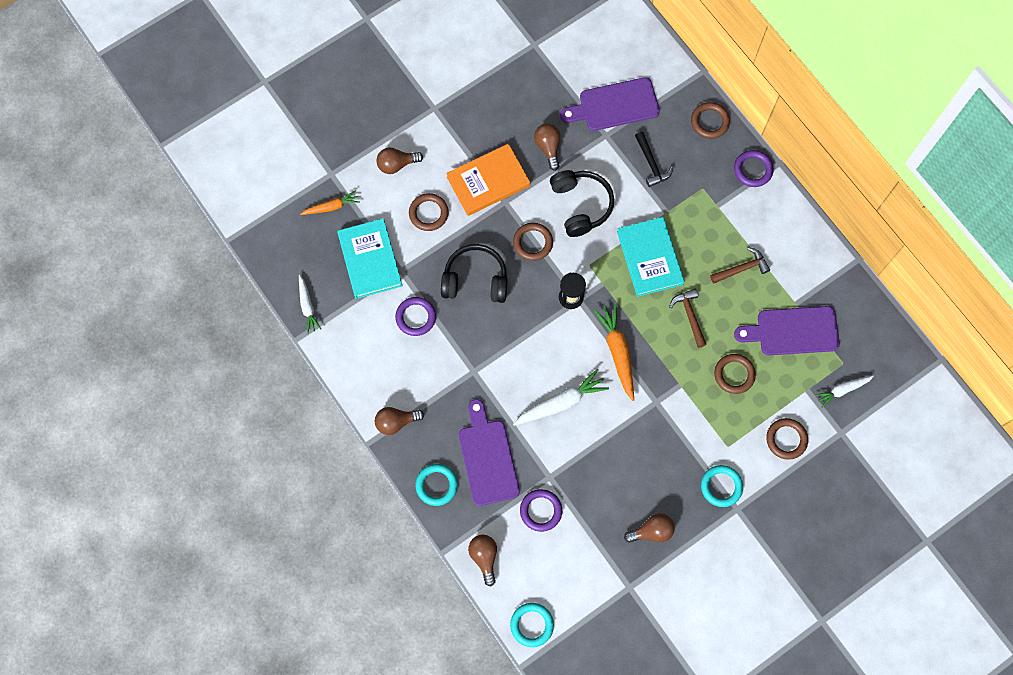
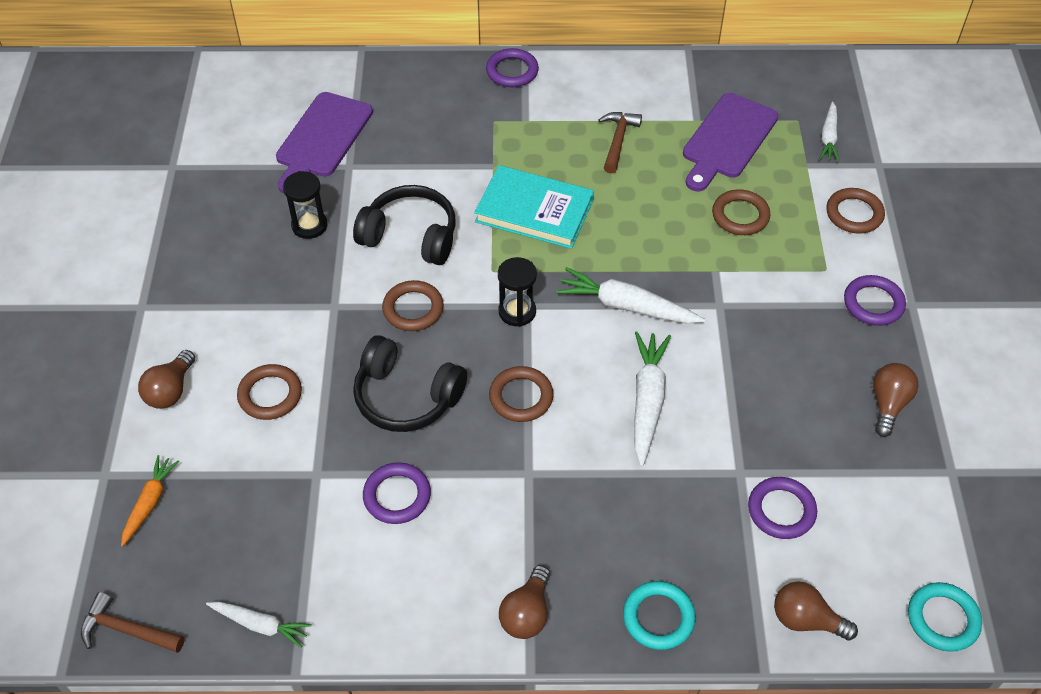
camera: 55 degrees left, 20 degrees down
(370, 260) = (268, 502): turquoise book -> none
(475, 280) = (406, 397): black headphones -> black headphones turned 105 degrees counterclockwise
(488, 181) = (292, 307): orange book -> none
(488, 458) = (663, 529): purple cutting board -> none
(548, 147) = (309, 225): brown light bulb -> black hourglass
(617, 352) = (626, 306): orange carrot -> white carrot
(651, 164) = (422, 147): black hammer -> none
(690, 316) = (636, 215): brown hammer -> brown hammer (127, 630)
(709, 122) = (423, 74): brown ring -> brown ring (521, 397)
(721, 486) = (873, 303): turquoise ring -> purple ring

